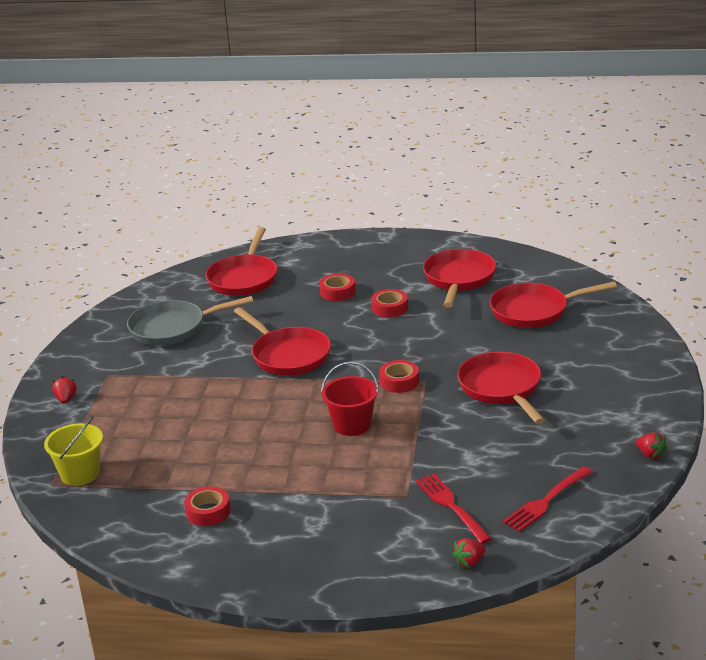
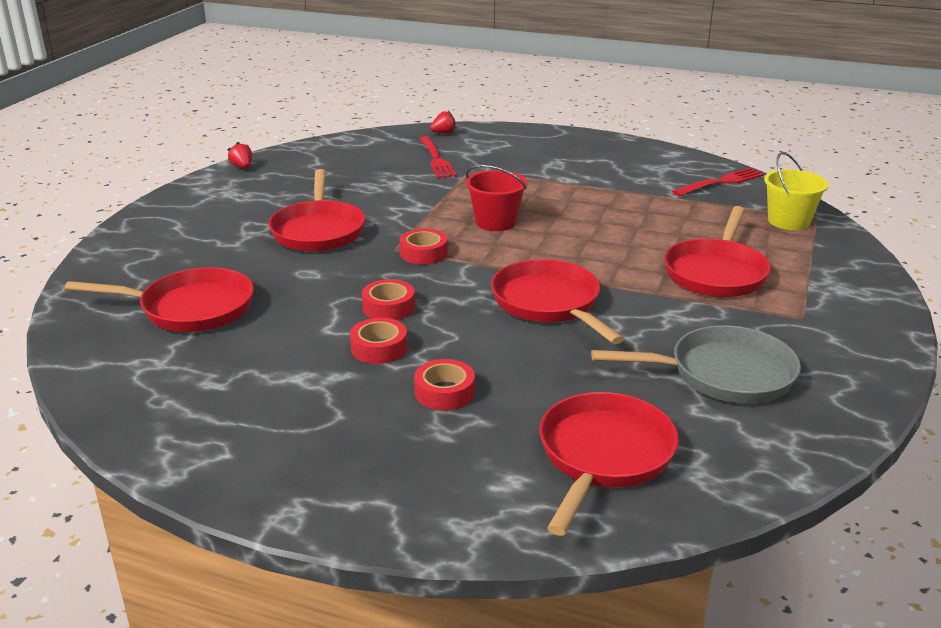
camera: 170 degrees left, 0 degrees up
(66, 399) = (847, 295): red strawberry -> none
(208, 512) = (649, 180): red tape -> red tape (388, 307)
(459, 279) = (241, 379): red pan -> red pan (716, 272)
(546, 500) = (357, 153): red fork -> red fork (720, 182)

